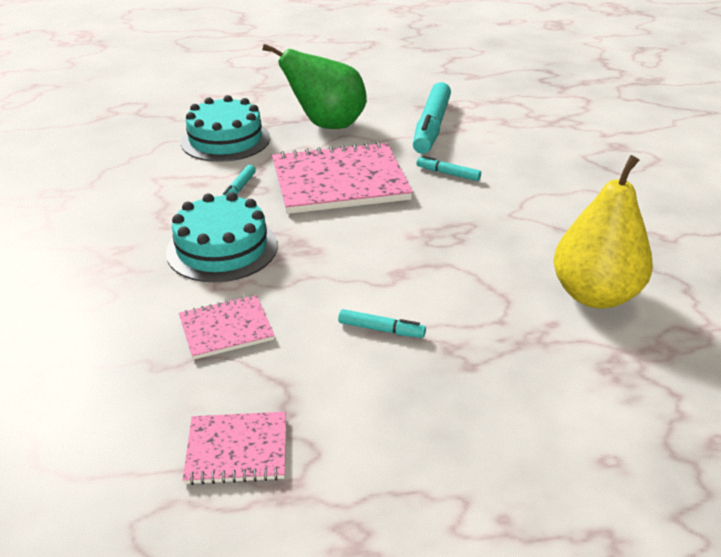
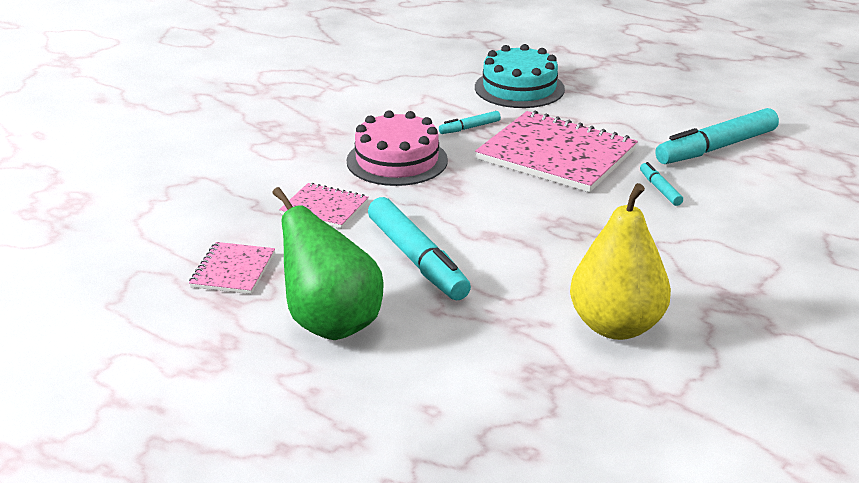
camera: 45 degrees right, 5 degrees down
(222, 248) = (397, 160): turquoise cake -> pink cake
(237, 450) = (233, 270): pink notebook -> pink notebook turned 60 degrees clockwise
(327, 125) = (622, 109): green pear -> green pear (331, 323)
(381, 329) = (417, 260): turquoise marker -> turquoise marker, size x2.15

